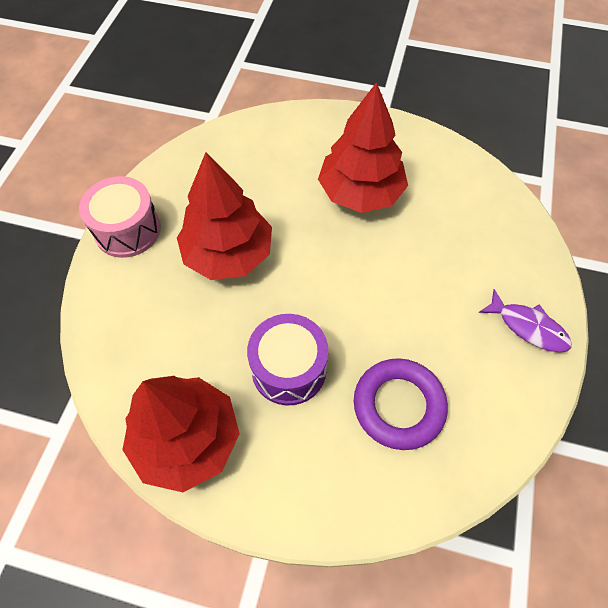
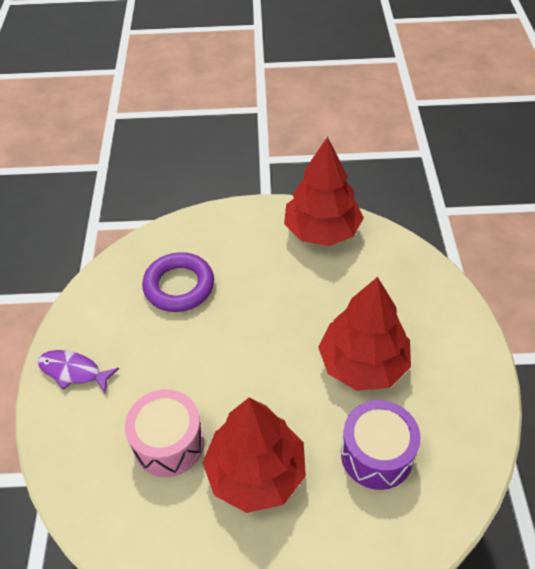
camera: 165 degrees right, 10 degrees down
(127, 230) = (470, 360): pink drum -> pink drum (169, 443)
(289, 369) = (269, 288): purple drum -> purple drum (376, 454)

